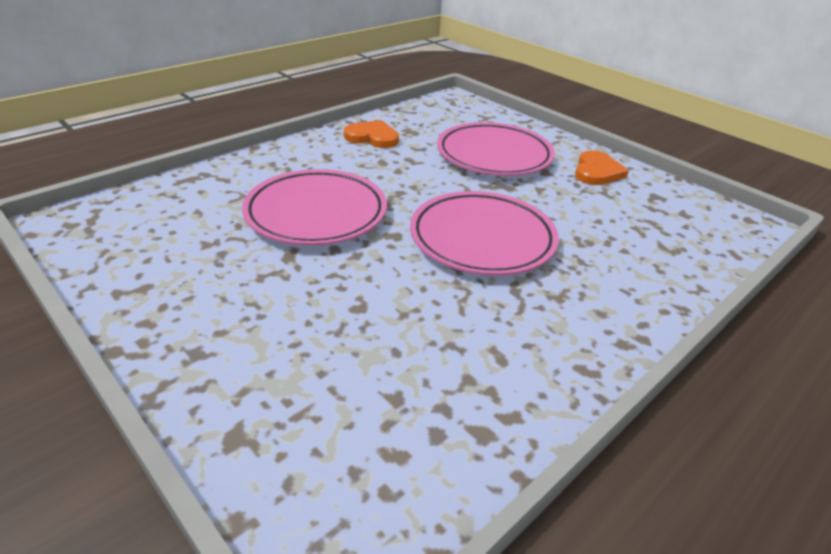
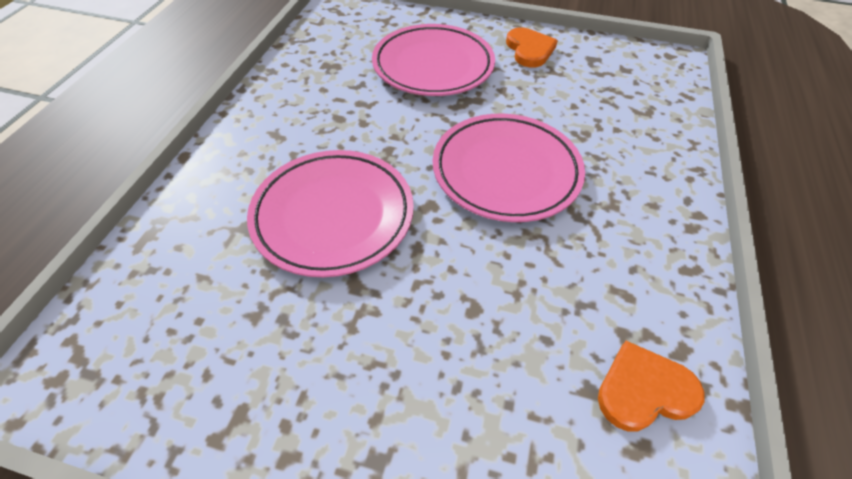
camera: 30 degrees left, 15 degrees up
(372, 137) = (300, 89): orange heart -> orange heart (644, 390)

